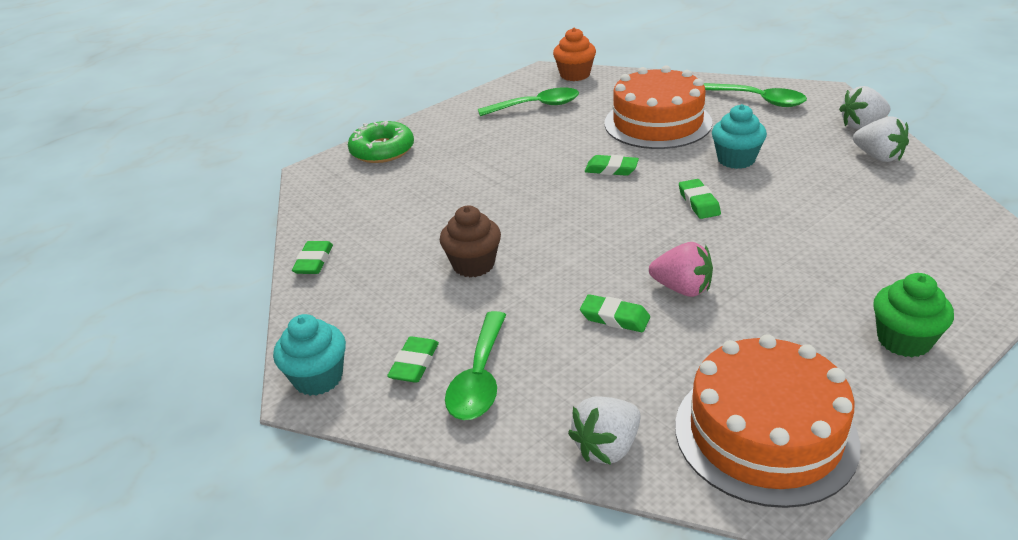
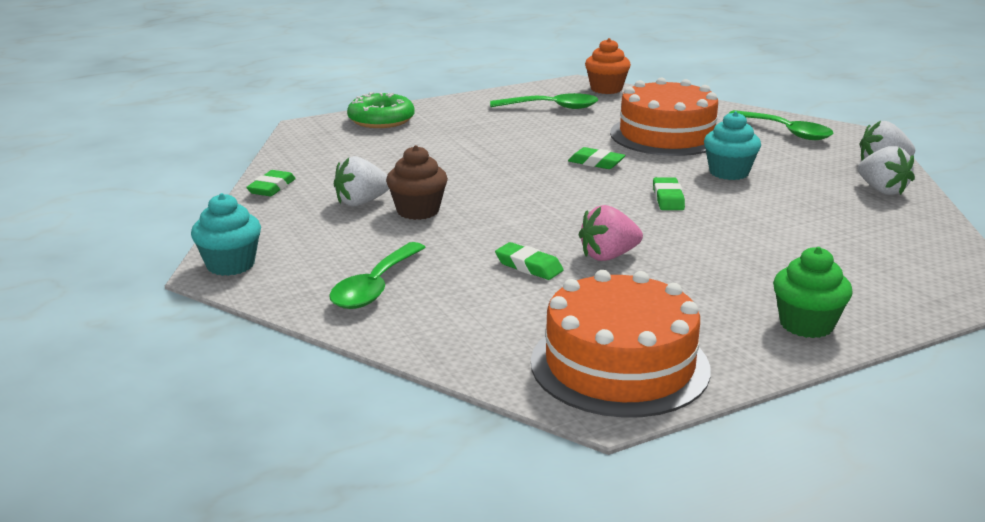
camera: 10 degrees right, 10 degrees down
(414, 364) = (322, 268): green eraser -> none
(607, 447) = (463, 350): white strawberry -> white strawberry (361, 202)
(682, 288) = (608, 256): pink strawberry -> pink strawberry turned 120 degrees clockwise

